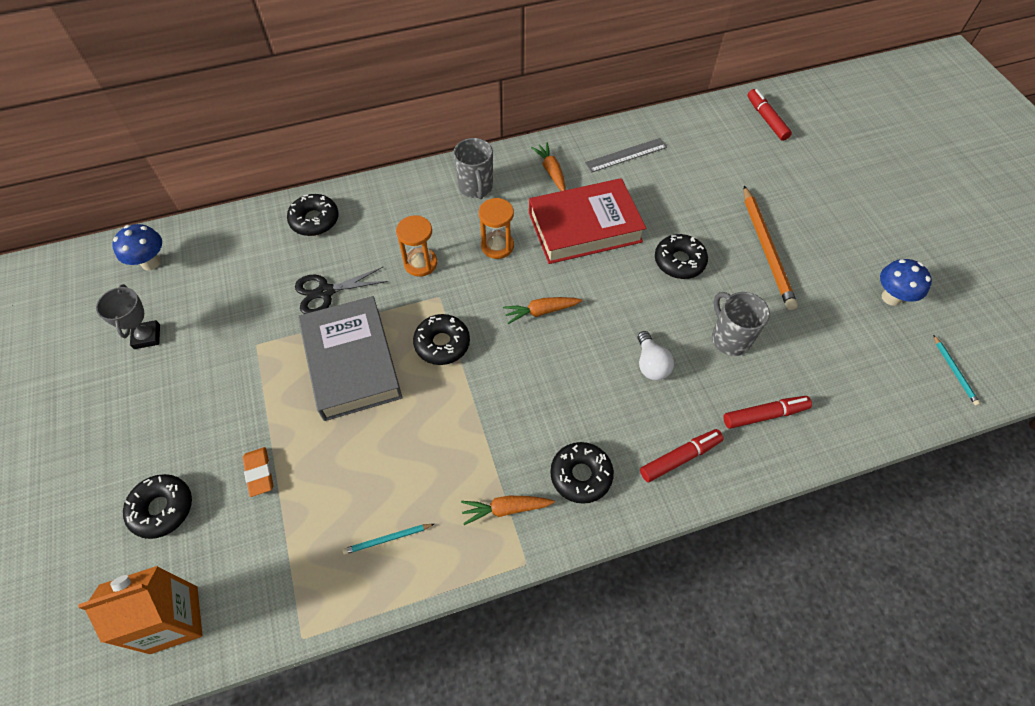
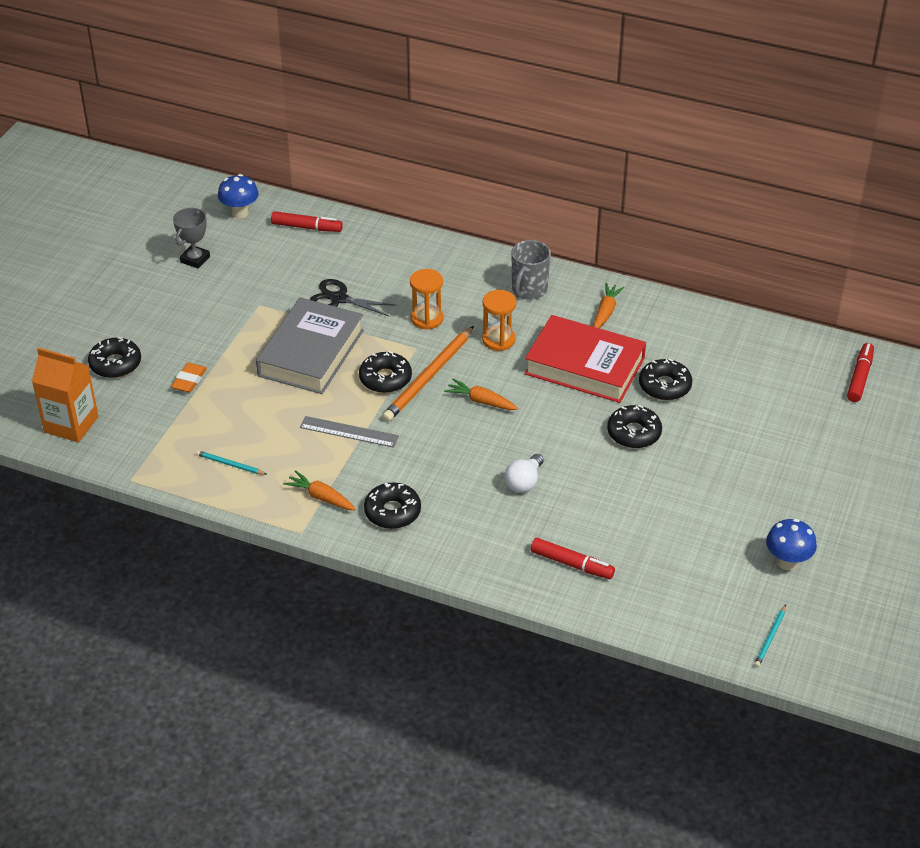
camera: 40 degrees right, 15 degrees down
(314, 220) = (380, 246): black donut -> black donut (664, 386)
(626, 155) = (687, 334): grey ruler -> grey ruler (349, 432)
(680, 458) = (474, 547): red marker -> red marker (307, 227)
(730, 338) = (608, 504): grey mug -> none
(766, 249) = (721, 468): orange pencil -> orange pencil (429, 377)

